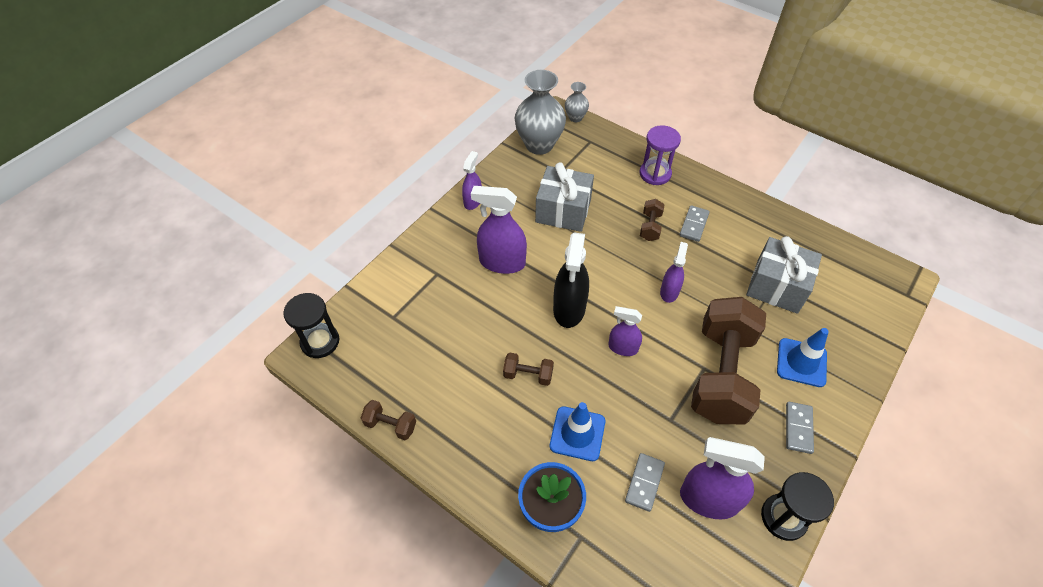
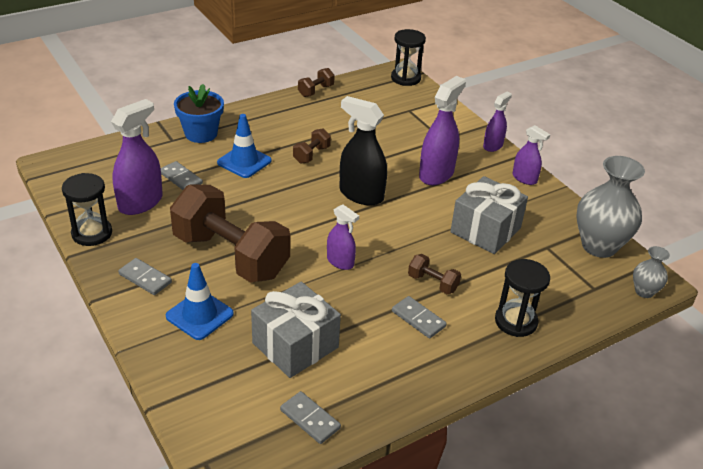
camera: 110 degrees right, 15 degrees down
(623, 348) = (300, 210): purple spray bottle -> purple spray bottle (493, 146)
(655, 174) = (516, 321): purple hourglass -> black hourglass
(828, 254) = (310, 419): none -> grey domino

